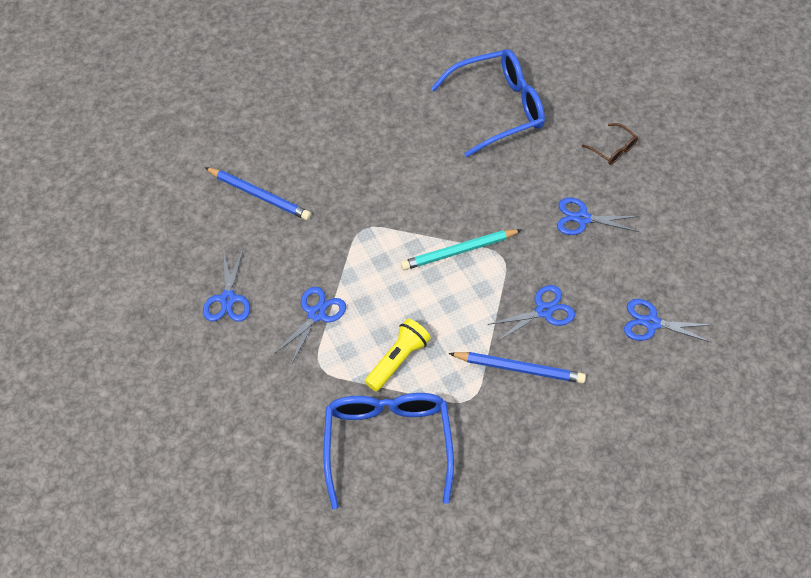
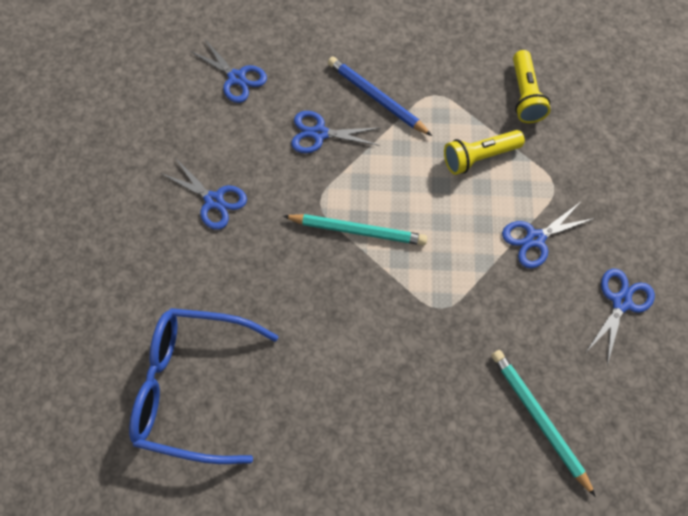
camera: 150 degrees left, 10 degrees up
(259, 195) = (538, 418): blue pencil -> turquoise pencil
(387, 443) = (524, 95): blue glasses -> yellow flashlight
(613, 149) = (118, 259): brown glasses -> none

